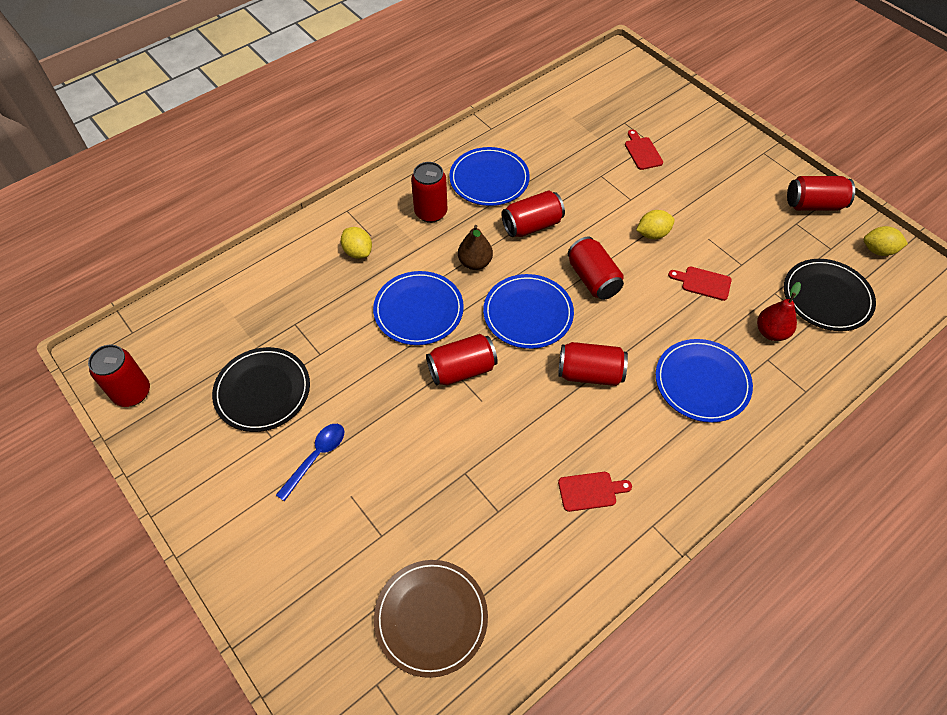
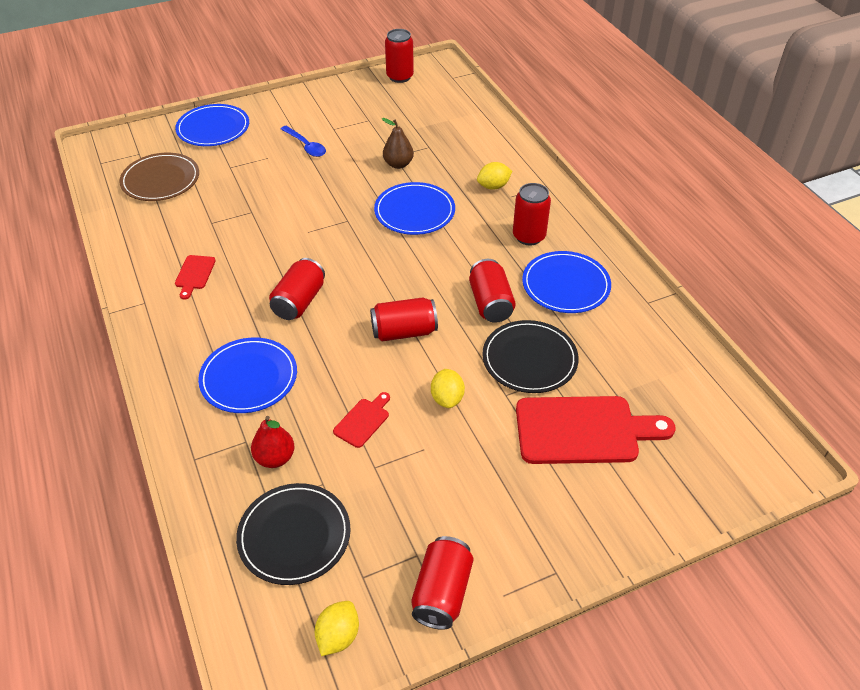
camera: 105 degrees right, 10 degrees down
(262, 391) = (373, 128): black plate -> black plate (529, 359)
(462, 369) = (342, 226): red can -> none
(475, 263) = (455, 254): brown pear -> brown pear (398, 164)
(528, 313) = (382, 276): blue plate -> blue plate (213, 128)
(642, 152) = (583, 430): red cutting board -> red cutting board, size x2.19

